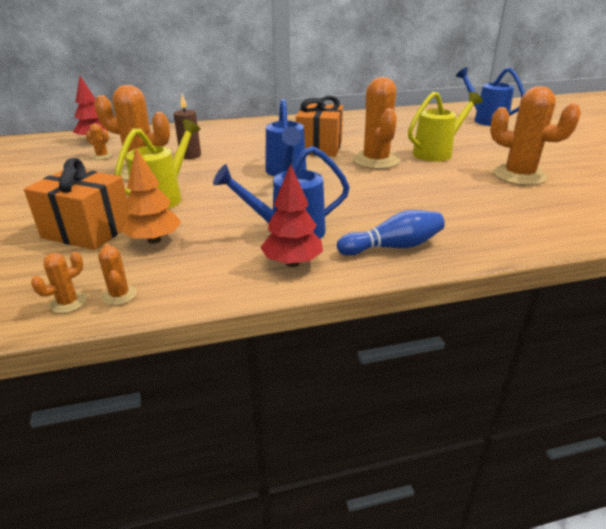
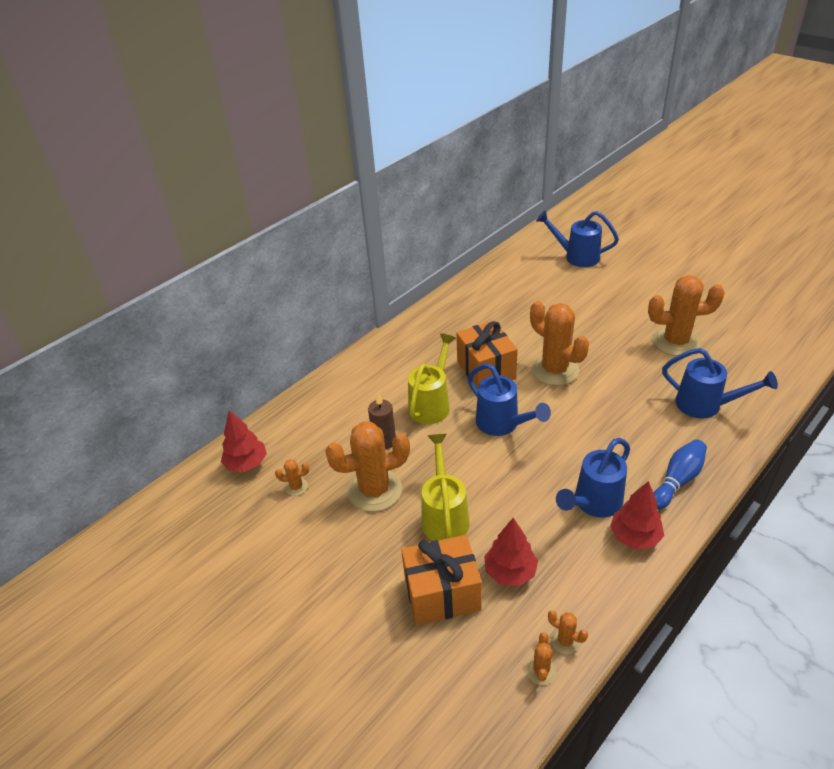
camera: 30 degrees left, 10 degrees up
(154, 240) = (510, 572): orange tree -> red tree
(437, 153) = (589, 334): yellow watering can -> yellow watering can (431, 404)
(496, 215) = (705, 405): none -> blue watering can

